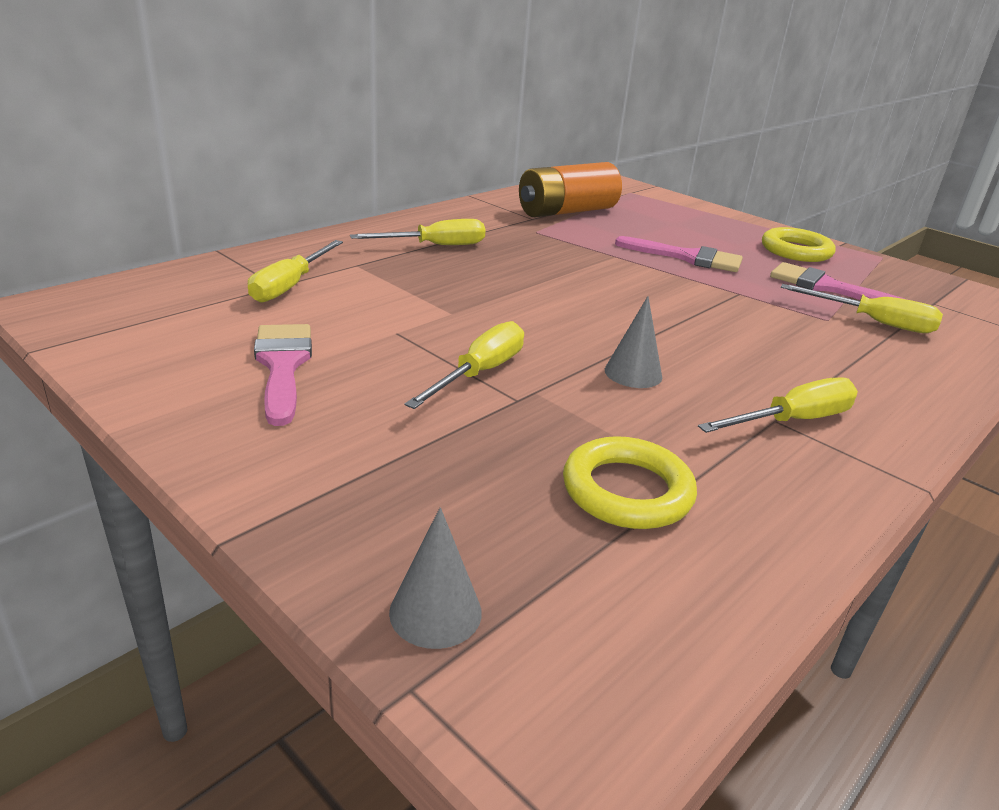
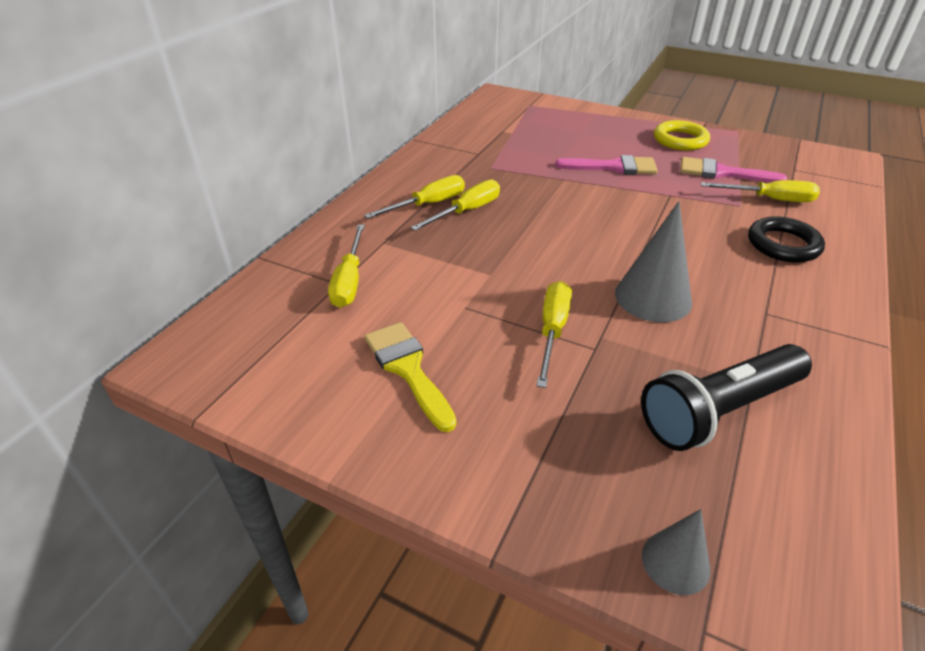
camera: 15 degrees left, 10 degrees up
(283, 366) = (408, 369): pink brush -> yellow brush
(567, 211) = (498, 139): orange battery -> none
(627, 491) = (719, 410): yellow ring -> black flashlight
(633, 373) = (653, 297): grey cone -> grey cone, size x1.72
(792, 421) = (777, 311): yellow screwdriver -> yellow screwdriver (466, 211)
(856, 365) = (783, 245): none -> black ring

